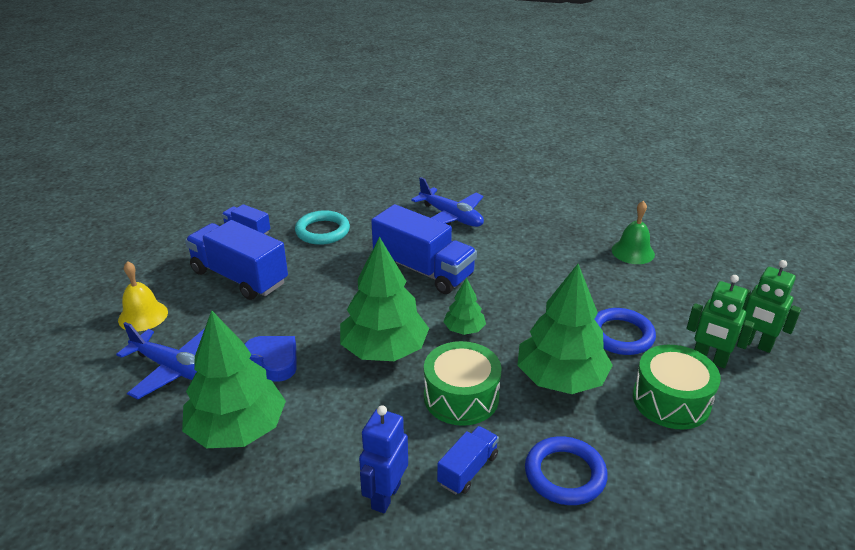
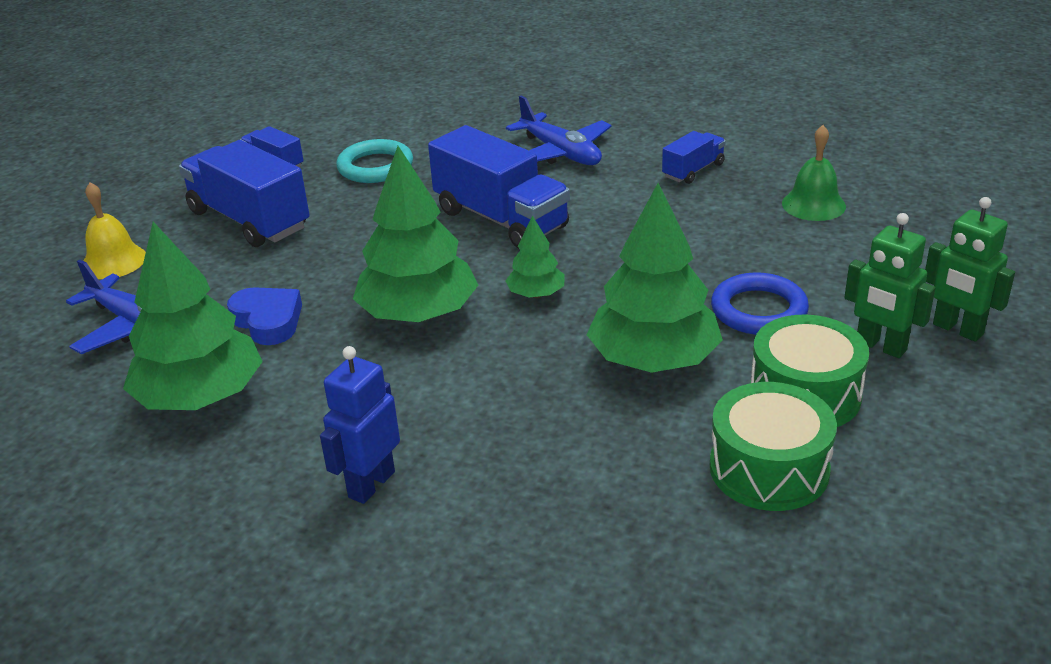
camera: 10 degrees right, 0 degrees up
(461, 397) = (507, 375): green drum -> green drum (769, 469)
(468, 470) = (490, 461): blue truck -> blue truck (693, 170)
(565, 474) = (621, 475): blue ring -> none

